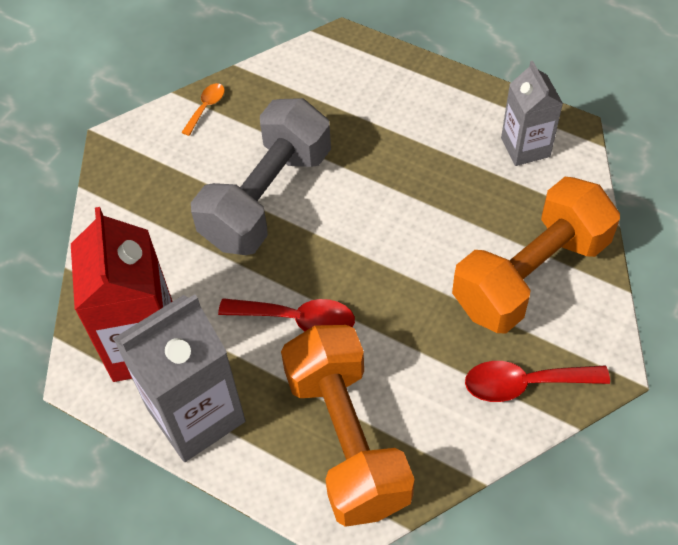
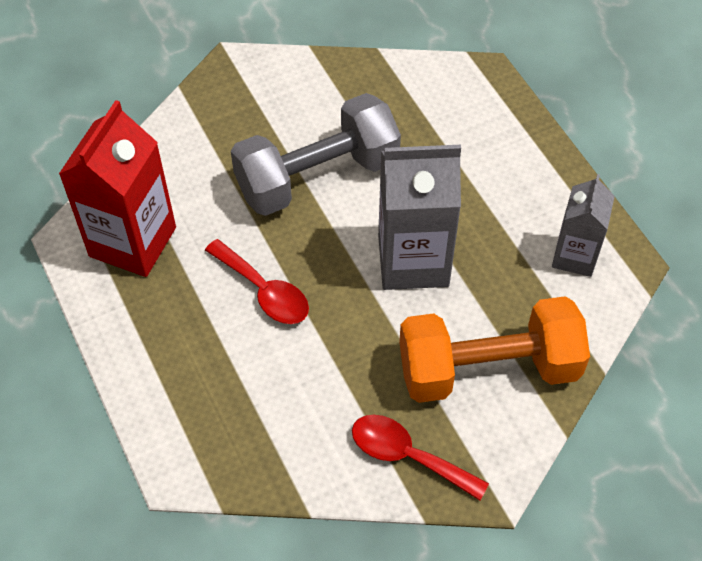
camera: 30 degrees right, 0 degrees up
(196, 415) = (129, 319): grey carton -> grey carton (413, 260)
(206, 107) = (326, 73): orange spoon -> none
(347, 439) = (228, 410): orange dumbbell -> none

